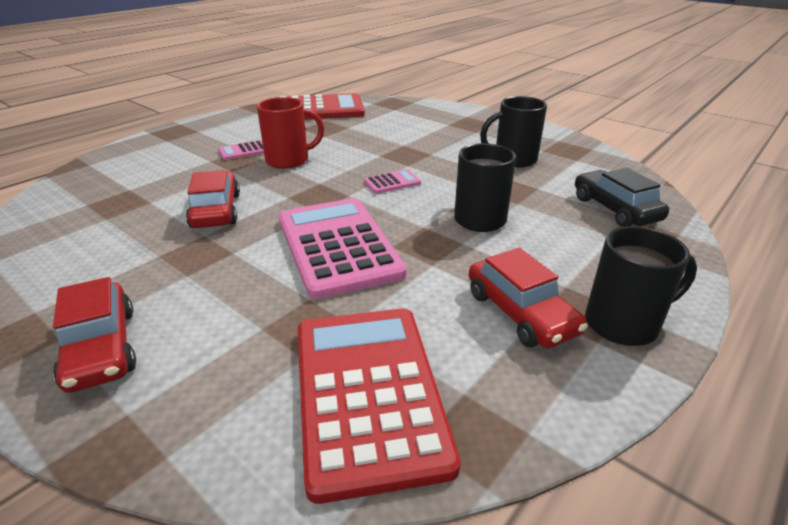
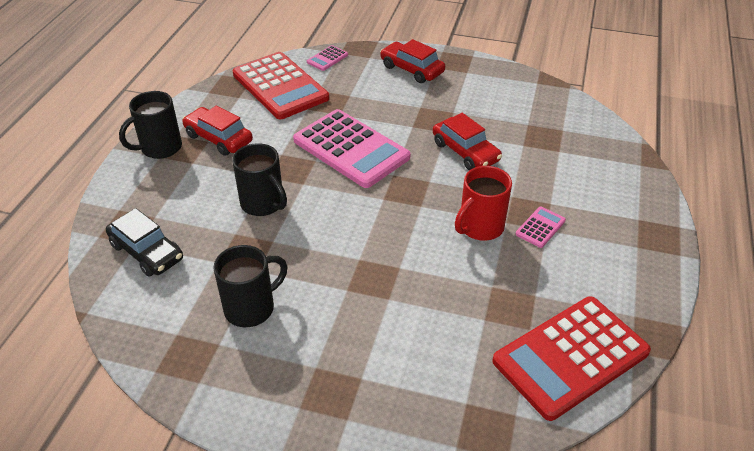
camera: 155 degrees right, 10 degrees up
(392, 182) = (358, 226): pink calculator -> pink calculator (327, 58)

